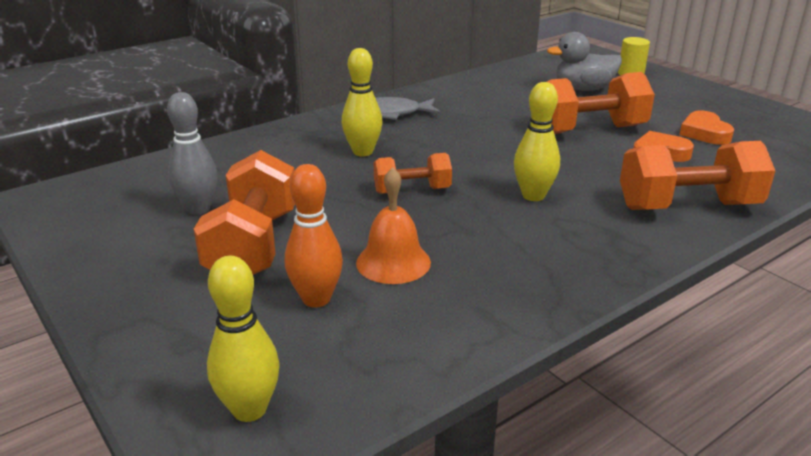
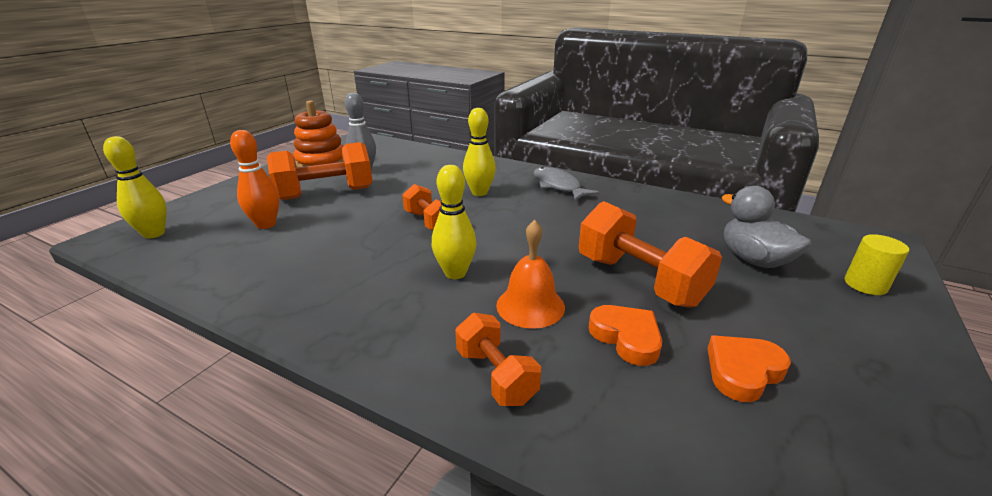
camera: 65 degrees right, 0 degrees up
(111, 239) = (321, 162): none -> orange stacking toy
(393, 262) = (317, 237): orange bell -> orange bell (530, 306)
(688, 206) = (496, 376): orange dumbbell -> orange dumbbell, size x0.59

